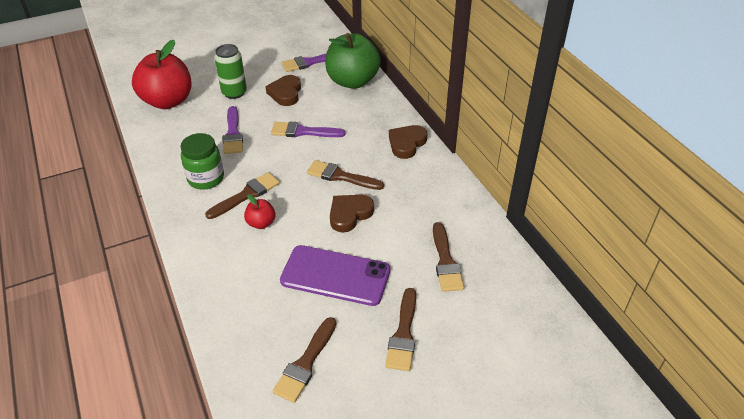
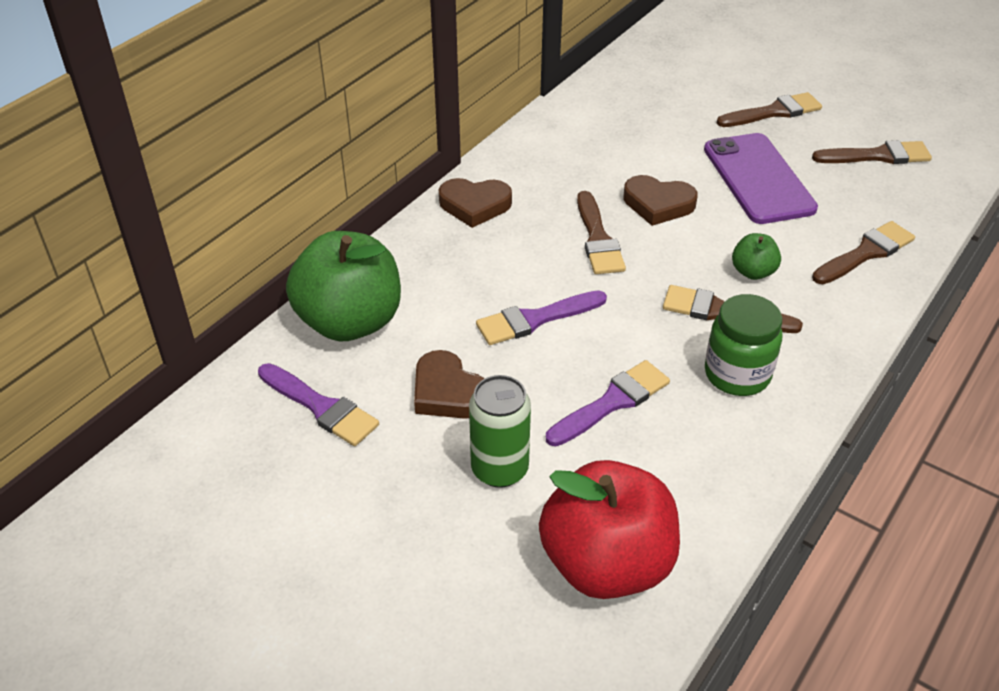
camera: 120 degrees left, 0 degrees up
(261, 223) = (753, 272): red apple -> green apple
(285, 93) = (448, 392): brown heart -> brown heart turned 75 degrees clockwise
(303, 132) = (535, 319): purple brush -> purple brush turned 90 degrees clockwise
(445, 261) = (654, 114): brown brush -> brown brush (865, 253)

